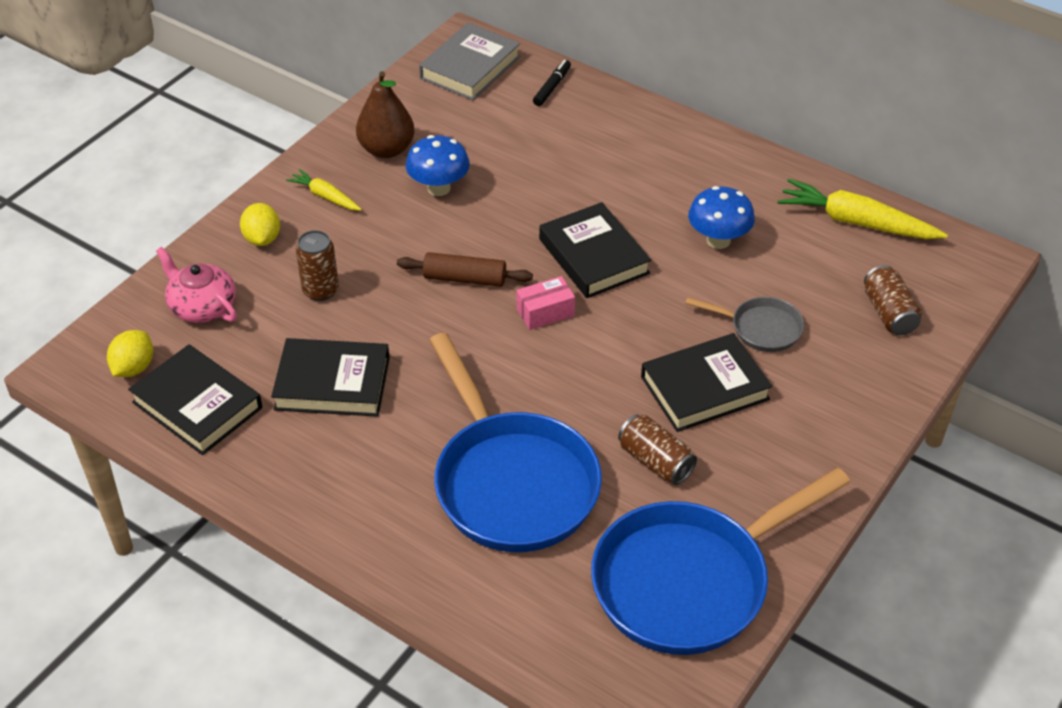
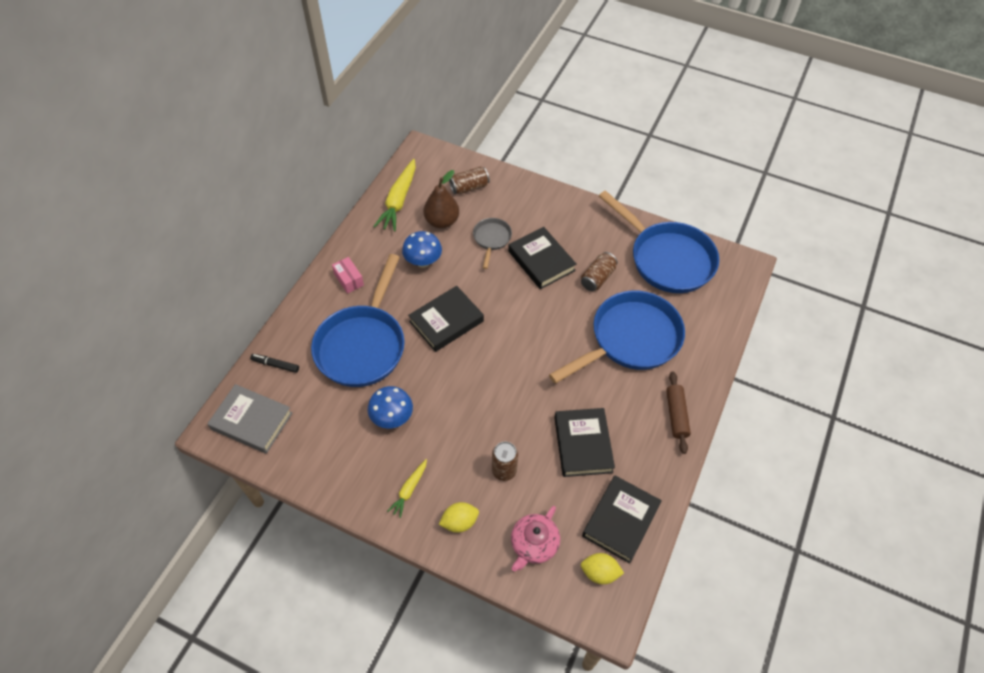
camera: 100 degrees left, 10 degrees up
(387, 149) = (353, 459): brown pear -> brown pear (442, 221)
(464, 278) = (478, 387): brown rolling pin -> brown rolling pin (676, 415)
(545, 312) = (499, 340): pink box -> pink box (349, 280)
(567, 167) = (362, 345): none -> blue pan

